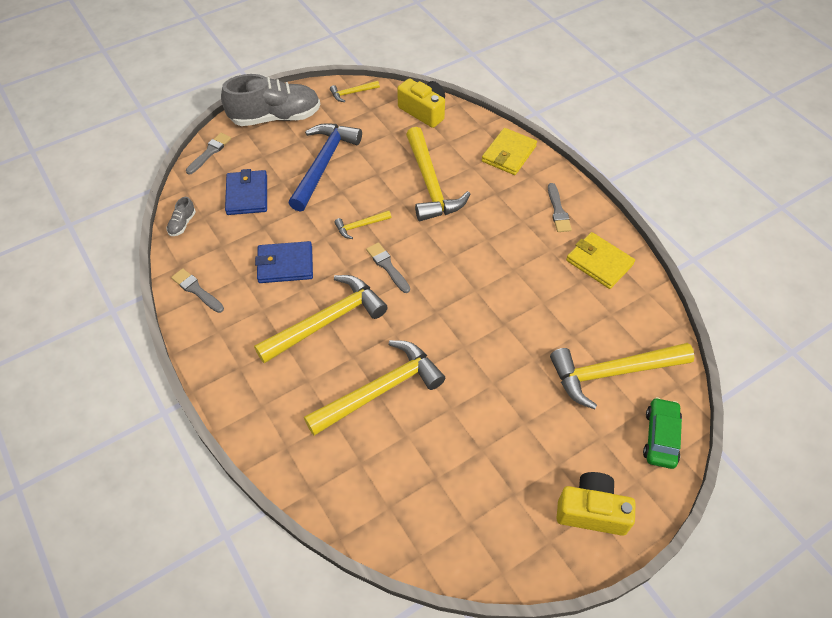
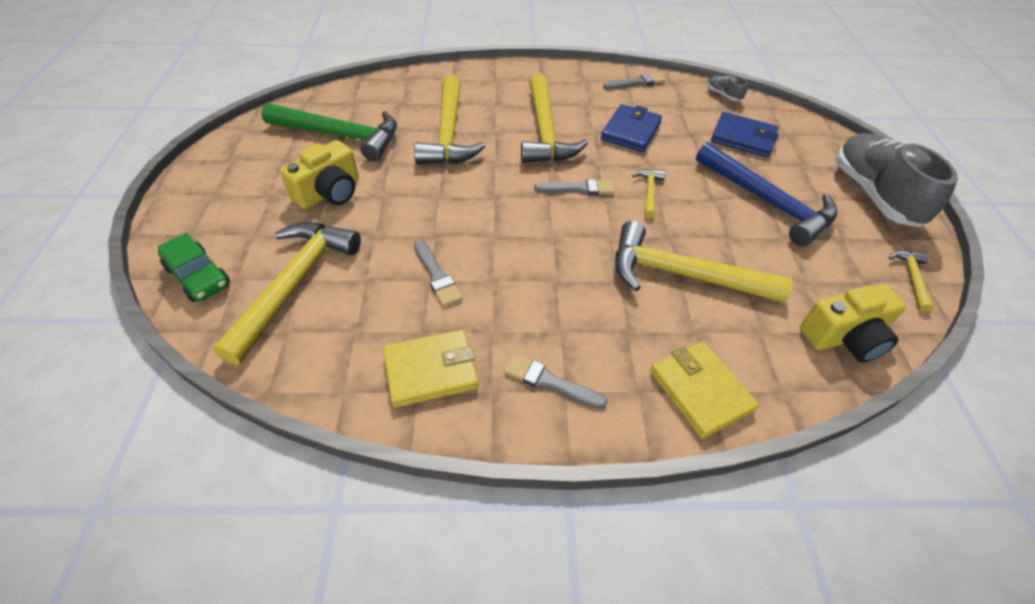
camera: 120 degrees right, 5 degrees down
(209, 152) = (824, 134): grey brush -> grey brush (437, 276)
(275, 117) = (873, 195): grey shoe -> grey shoe turned 150 degrees clockwise
(448, 476) = (340, 135): none -> green hammer
(591, 511) = (214, 192): yellow camera -> yellow camera (329, 192)

